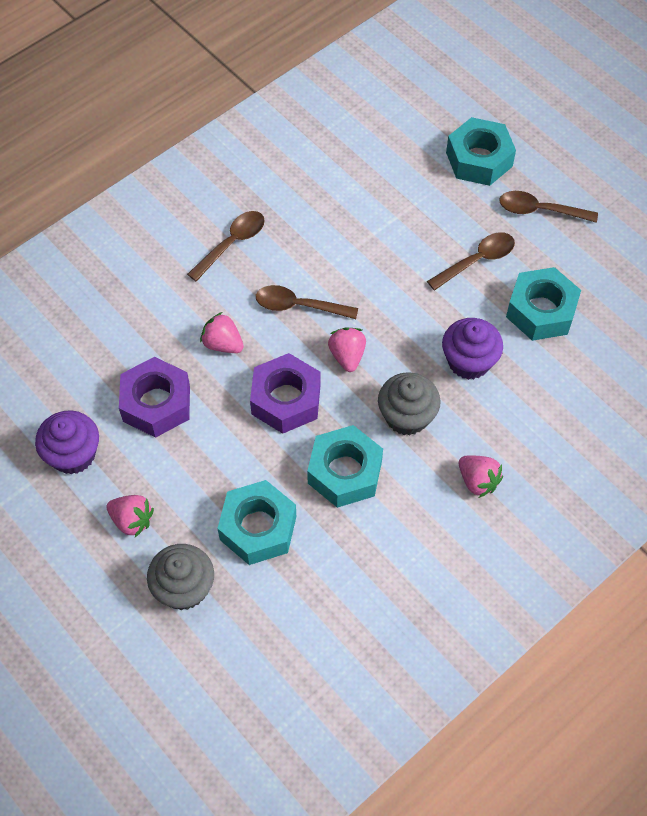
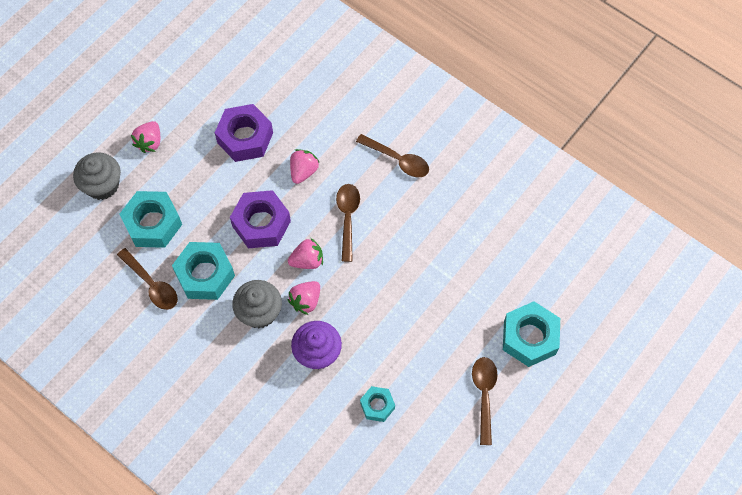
camera: 80 degrees right, 5 degrees up
(73, 454) = (196, 95): purple cupcake -> none
(477, 261) = (419, 348): brown spoon -> brown spoon (152, 284)
(478, 481) = (209, 372): pink strawberry -> pink strawberry (306, 301)
(541, 311) = (377, 405): turquoise nut -> turquoise nut, size x0.56

